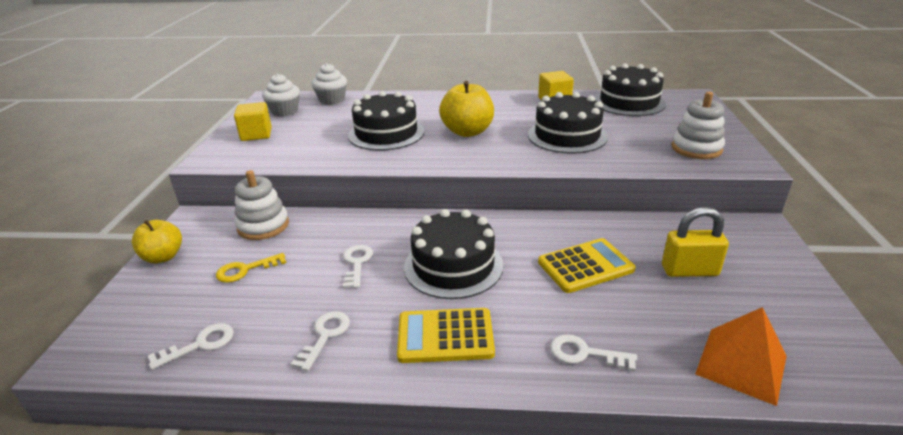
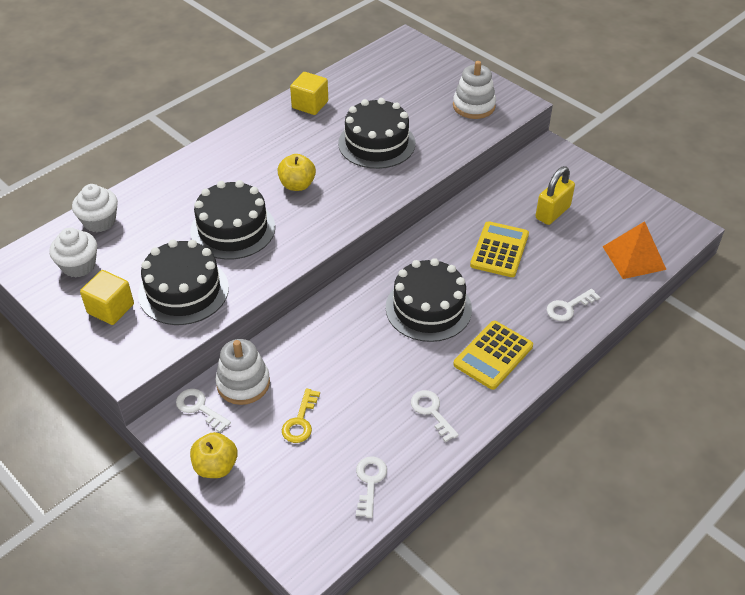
camera: 50 degrees left, 15 degrees up
(357, 263) = (367, 355): white key -> white key (199, 408)
(467, 132) = (297, 185): yellow apple -> yellow apple, size x0.67
(629, 102) = (369, 75): black cake -> black cake (183, 291)

